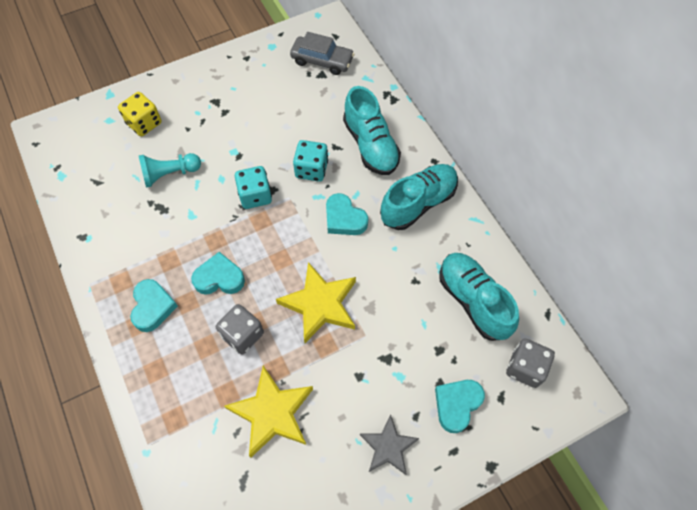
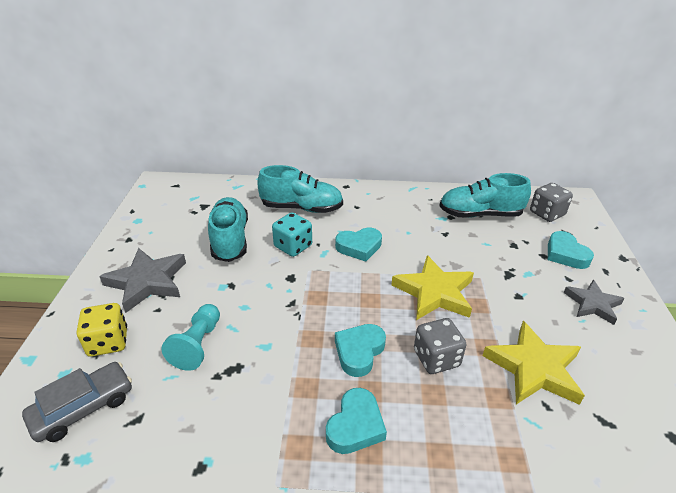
camera: 60 degrees left, 25 degrees down
(153, 307) = (355, 425): turquoise heart -> turquoise heart turned 90 degrees clockwise
(209, 103) = (147, 282): none -> grey star
(255, 195) = (287, 290): turquoise dice -> none
(322, 60) = (190, 200): grey car -> grey car (83, 408)
(418, 203) = (377, 206): turquoise shoe -> turquoise shoe (230, 240)

